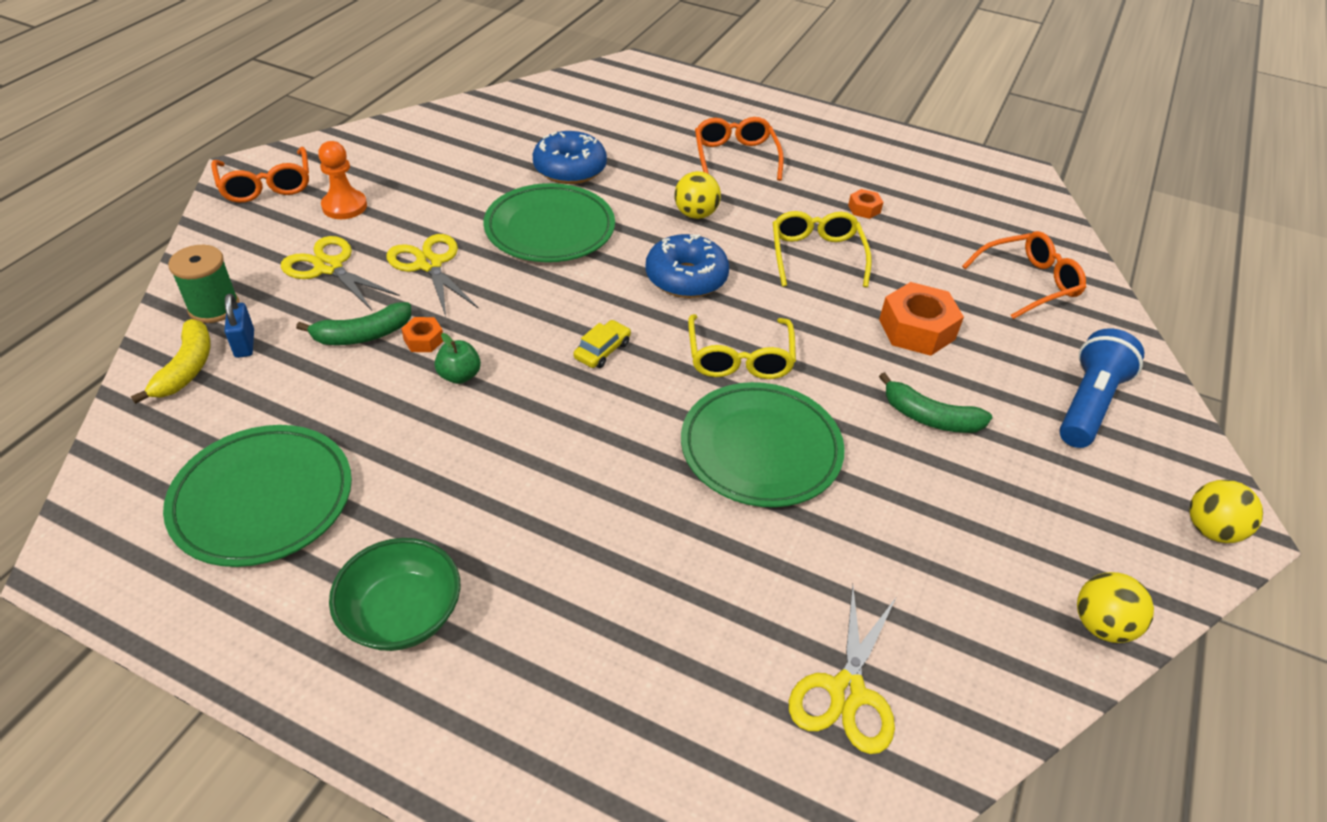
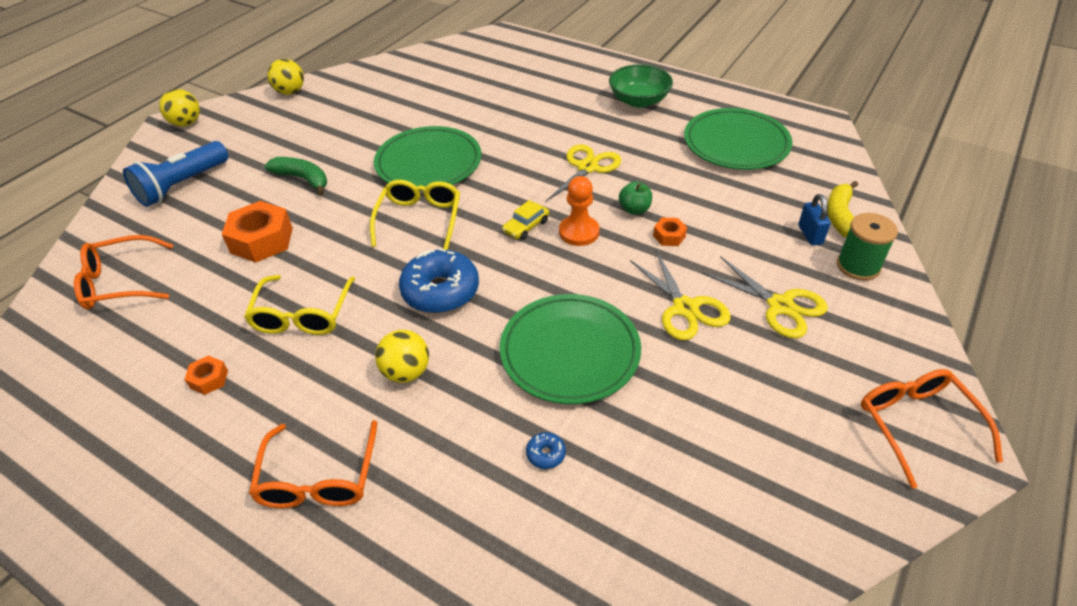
camera: 170 degrees left, 0 degrees up
(344, 206) = (804, 388): orange pawn -> orange pawn (579, 232)
(362, 335) = (719, 241): green banana -> none
(570, 169) = (546, 454): blue donut -> blue donut, size x0.41
(847, 692) = (429, 76): yellow scissors -> yellow scissors (587, 168)

